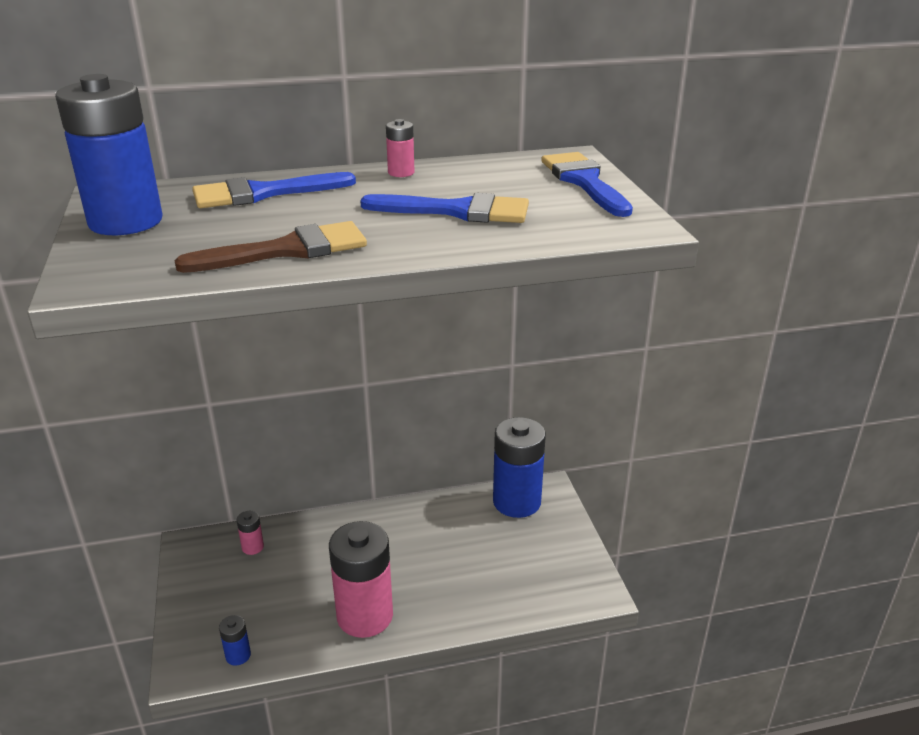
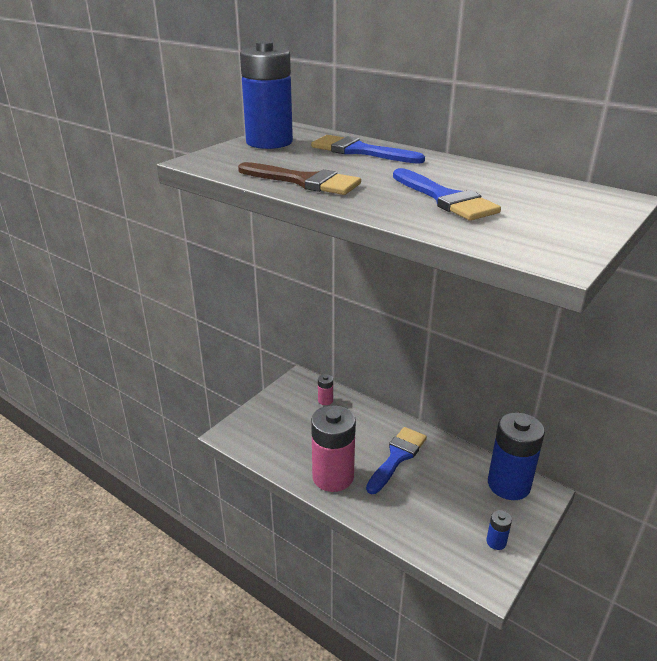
camera: 50 degrees right, 0 degrees up
(238, 655) = (254, 447): blue battery -> blue battery (496, 542)
(401, 172) = (464, 166): pink battery -> none
(584, 182) = (586, 216): blue brush -> blue brush (397, 457)

